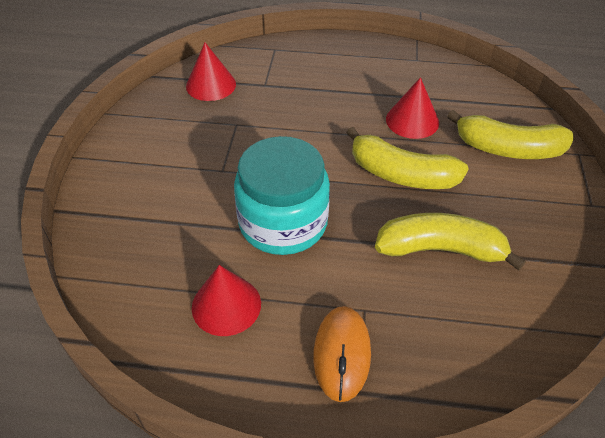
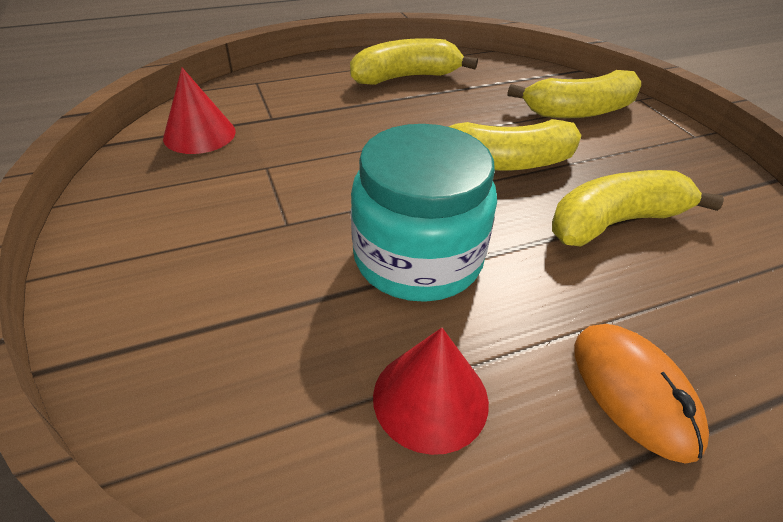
camera: 30 degrees left, 5 degrees down
(389, 74) = (406, 77): none -> yellow banana
(412, 120) = (467, 111): red cone -> none

